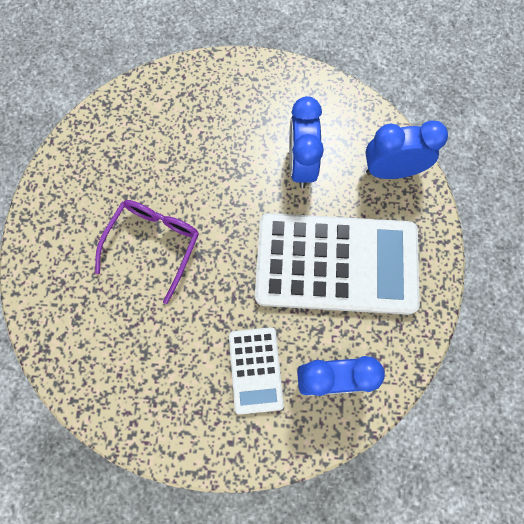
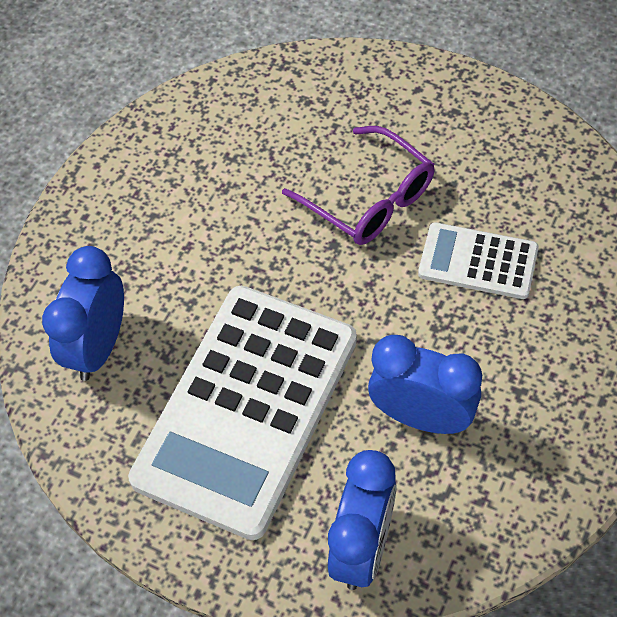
camera: 115 degrees right, 15 degrees down
(255, 370) = (153, 266): white calculator -> white calculator (478, 261)

